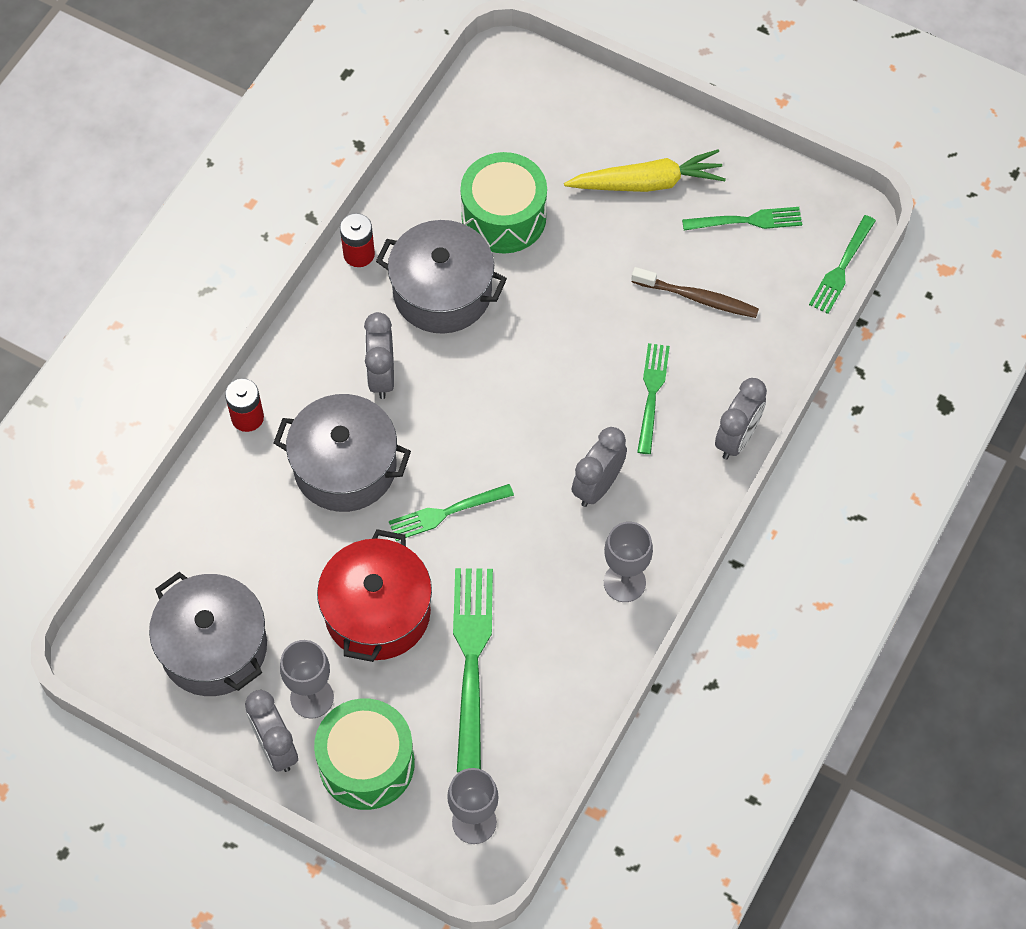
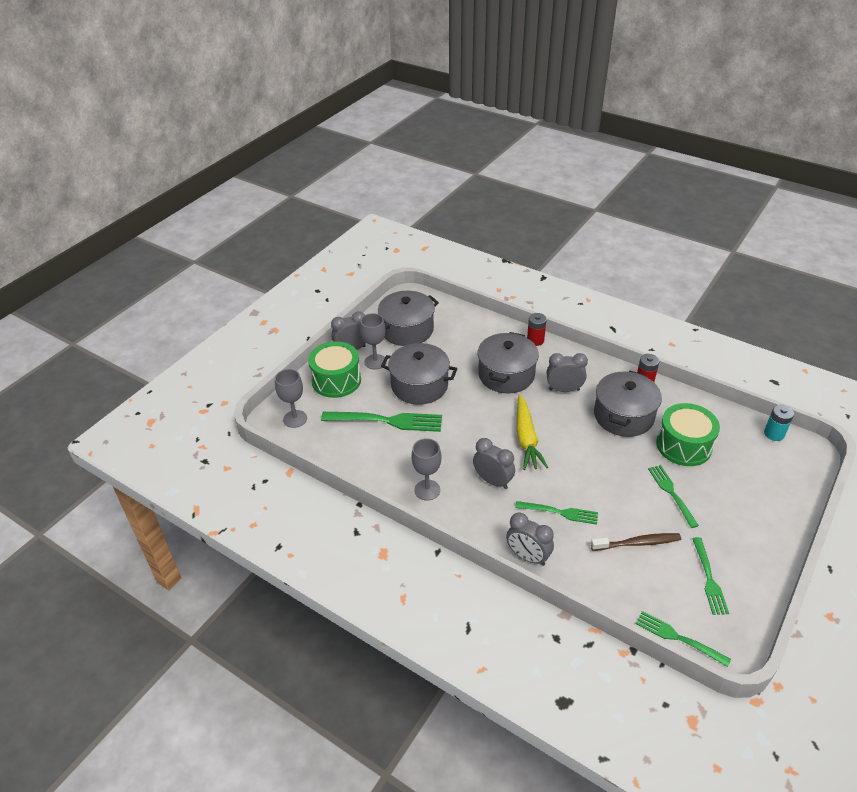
camera: 95 degrees right, 20 degrees down
(377, 612) = (419, 385): red pot -> grey pot
(446, 512) = (477, 413): green fork -> green fork (671, 493)
(472, 96) = (774, 434): none -> turquoise battery
(647, 183) = (728, 521): yellow carrot -> yellow carrot (526, 438)
(697, 298) = (637, 543): brown toothbrush -> brown toothbrush turned 120 degrees counterclockwise

